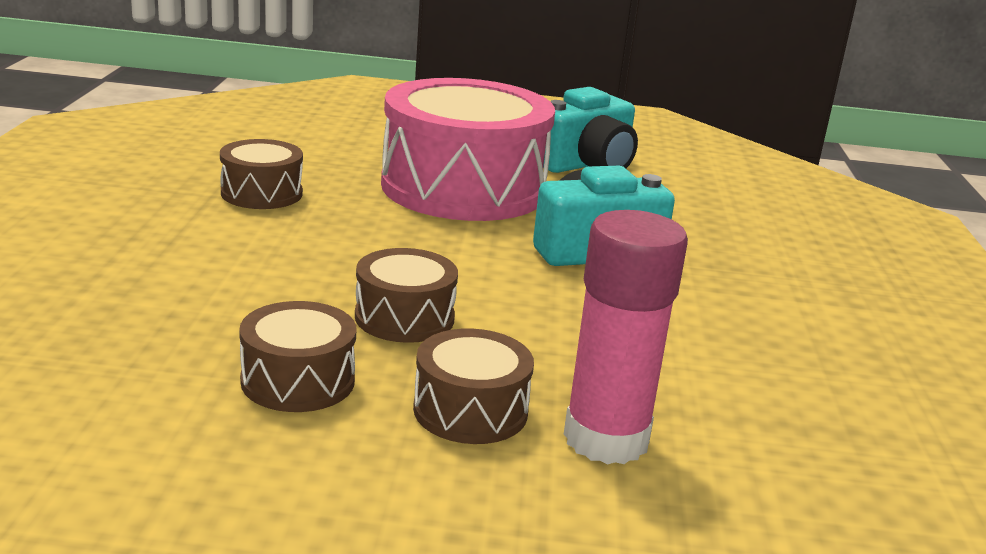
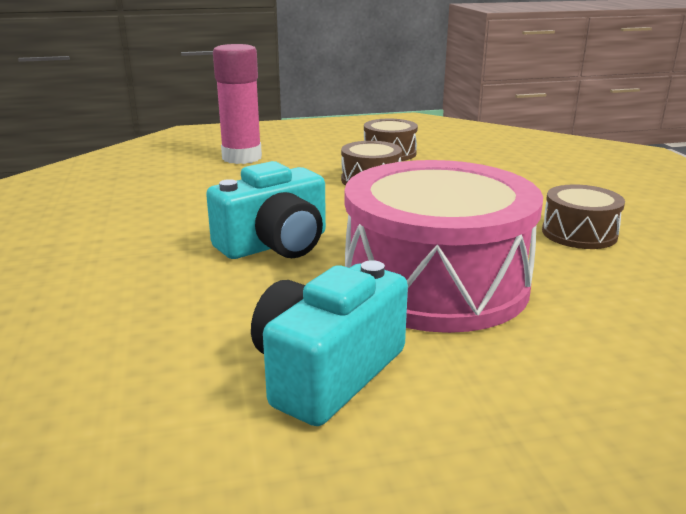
camera: 165 degrees right, 0 degrees up
(470, 410) = (306, 156): brown drum -> none

